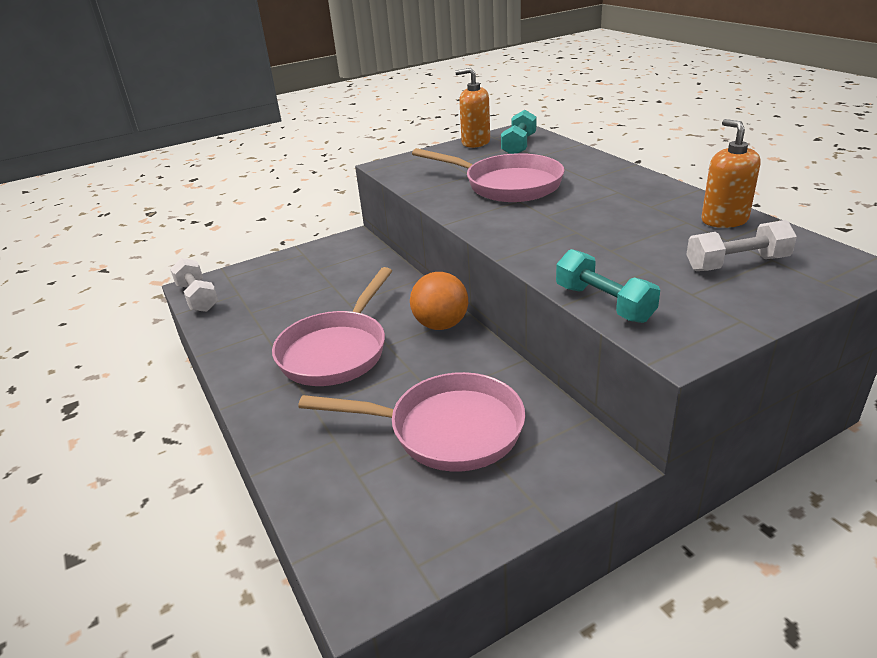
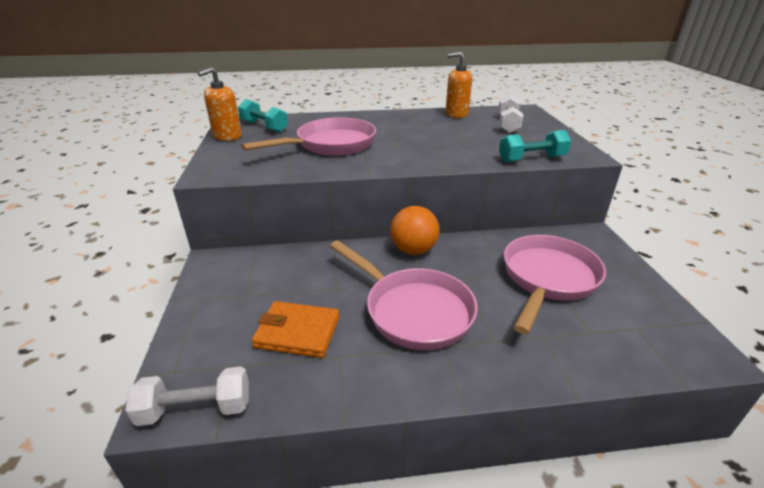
camera: 70 degrees left, 0 degrees up
(283, 305) = (297, 332): none -> orange wallet

